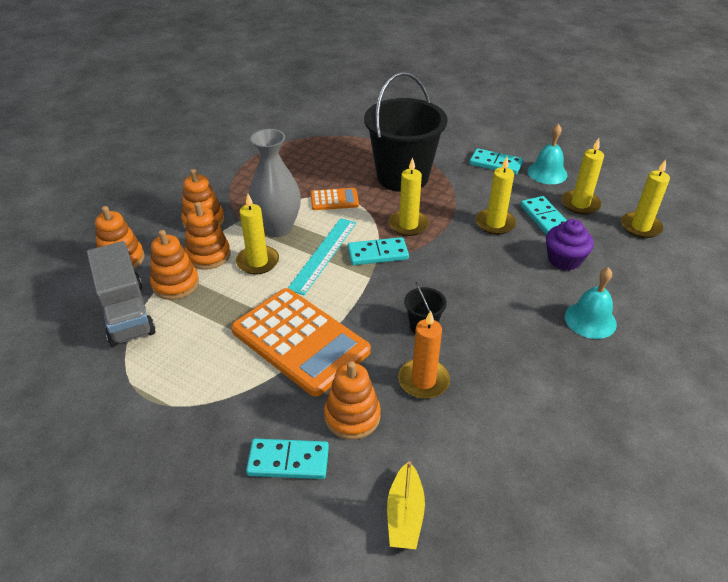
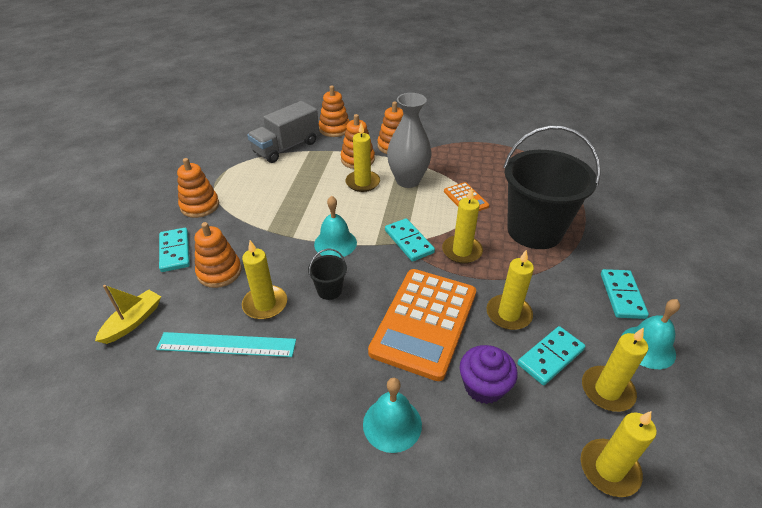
camera: 70 degrees right, 0 degrees up
(175, 284) = (321, 156): orange stacking toy -> orange stacking toy (200, 206)
(300, 341) = (287, 226): orange calculator -> orange calculator (424, 322)
(323, 254) = (389, 212): turquoise ruler -> turquoise ruler (226, 344)
(352, 306) = (335, 243): none -> turquoise bell
(405, 514) = (133, 321): yellow boat -> yellow boat turned 135 degrees clockwise
(423, 381) = (265, 304): orange candle -> yellow candle

